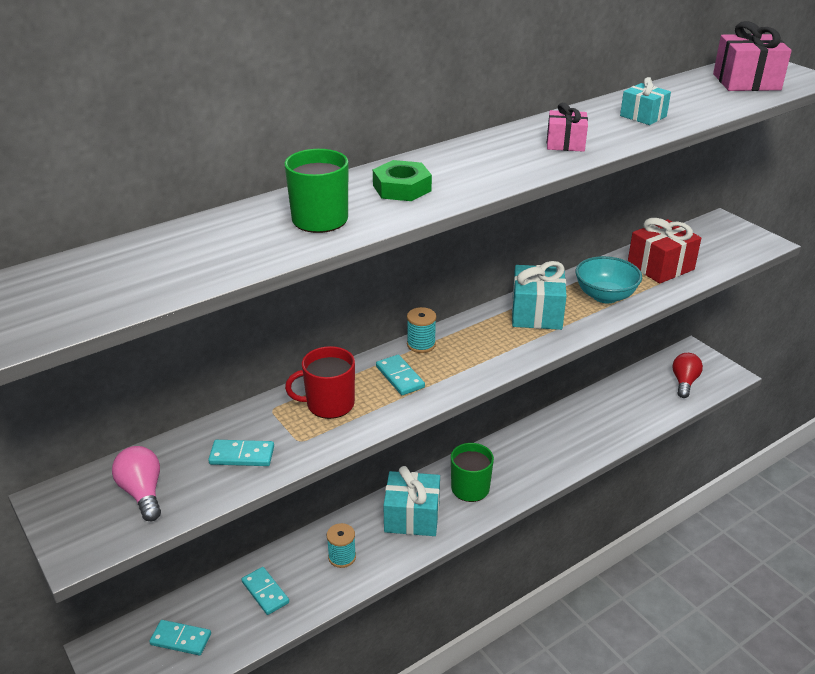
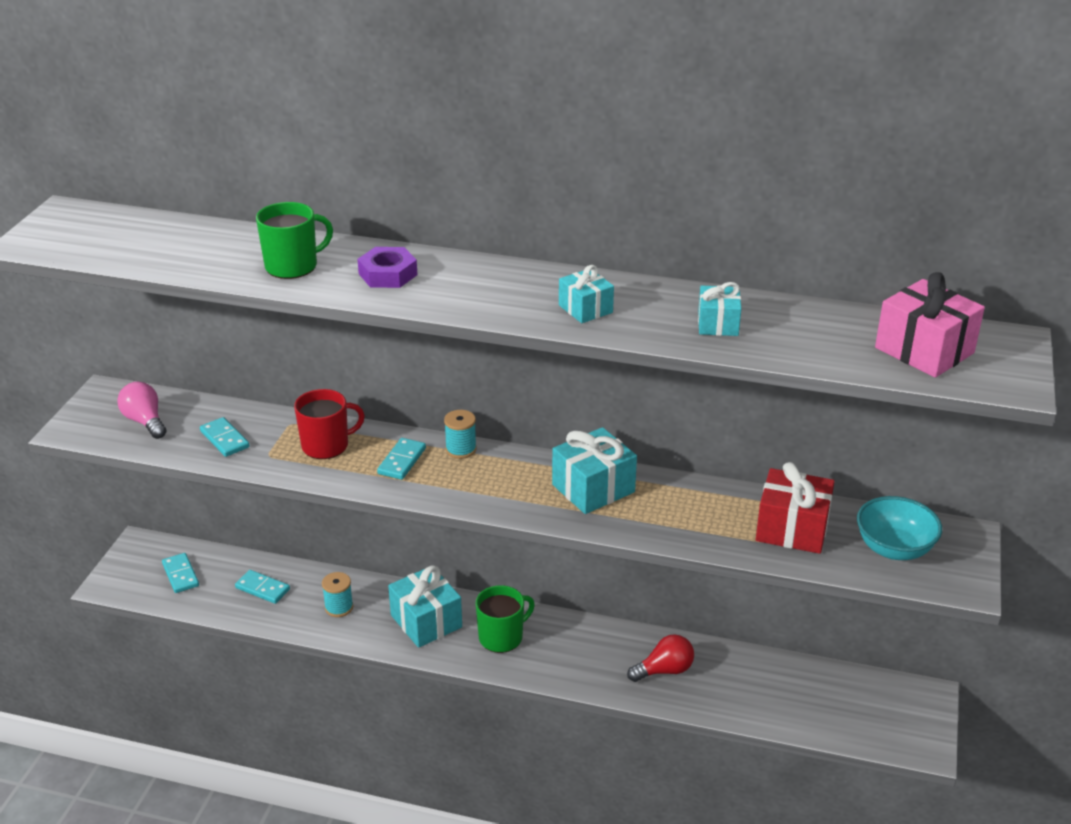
camera: 50 degrees right, 0 degrees up
(142, 493) = (145, 421): pink light bulb -> pink light bulb turned 60 degrees counterclockwise
(265, 592) = (262, 588): turquoise domino -> turquoise domino turned 75 degrees counterclockwise
(329, 404) = (326, 445): red mug -> red mug turned 120 degrees clockwise
(402, 188) = (388, 274): green nut -> purple nut
(565, 143) = (585, 309): pink gift -> turquoise gift
(605, 296) = (681, 516): turquoise bowl -> turquoise bowl (894, 549)
(684, 382) = (856, 713): red light bulb -> red light bulb (664, 670)

